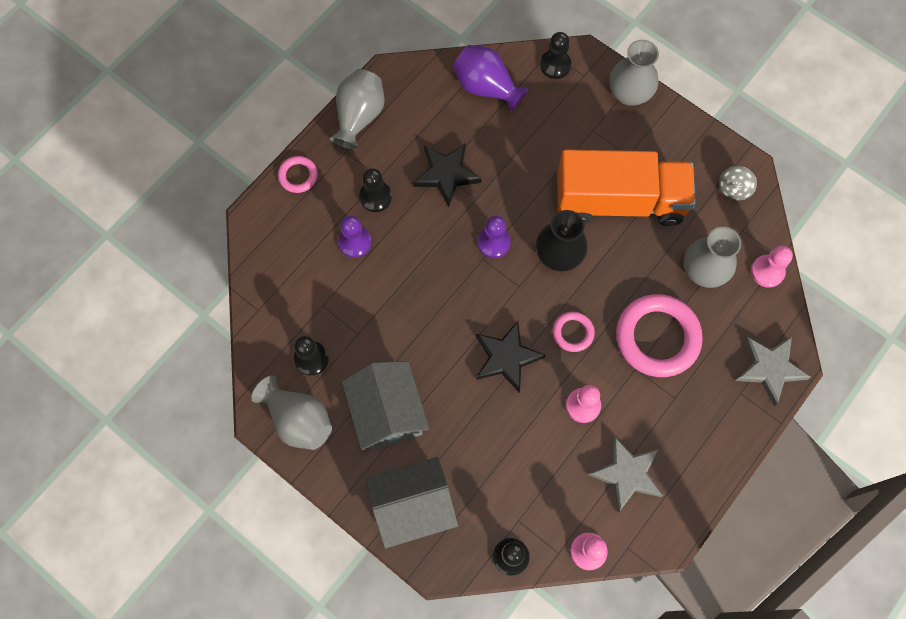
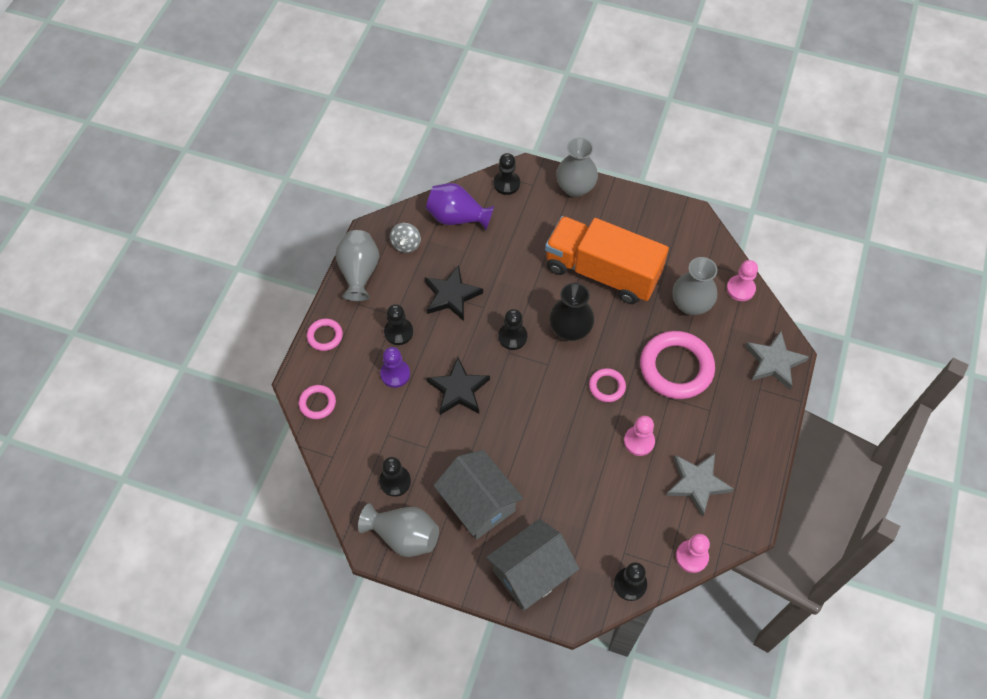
camera: 20 degrees left, 10 degrees down
(264, 247) = (317, 403): none -> pink ring
(493, 242) = (512, 337): purple pawn -> black pawn
(506, 357) = (560, 424): black star -> black star (458, 389)
(619, 201) = (602, 272): orange truck -> orange truck turned 135 degrees counterclockwise
(733, 189) = (688, 235): grey spinning top -> grey spinning top (406, 244)

